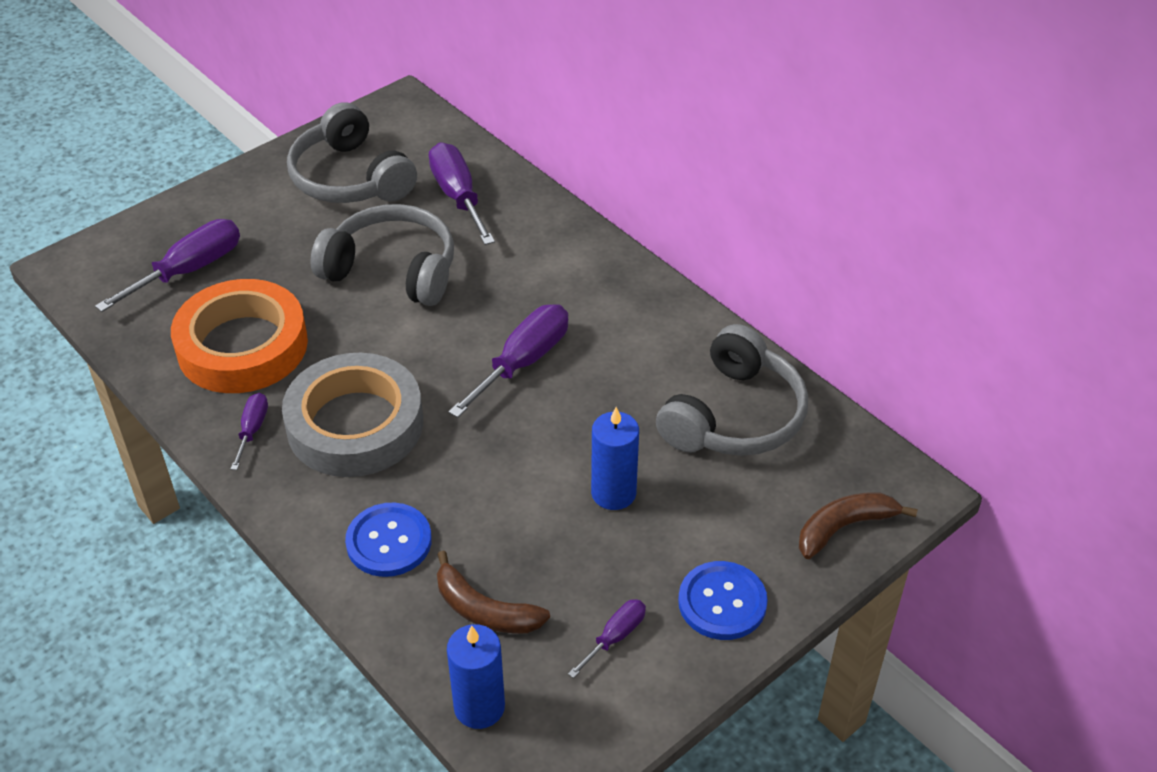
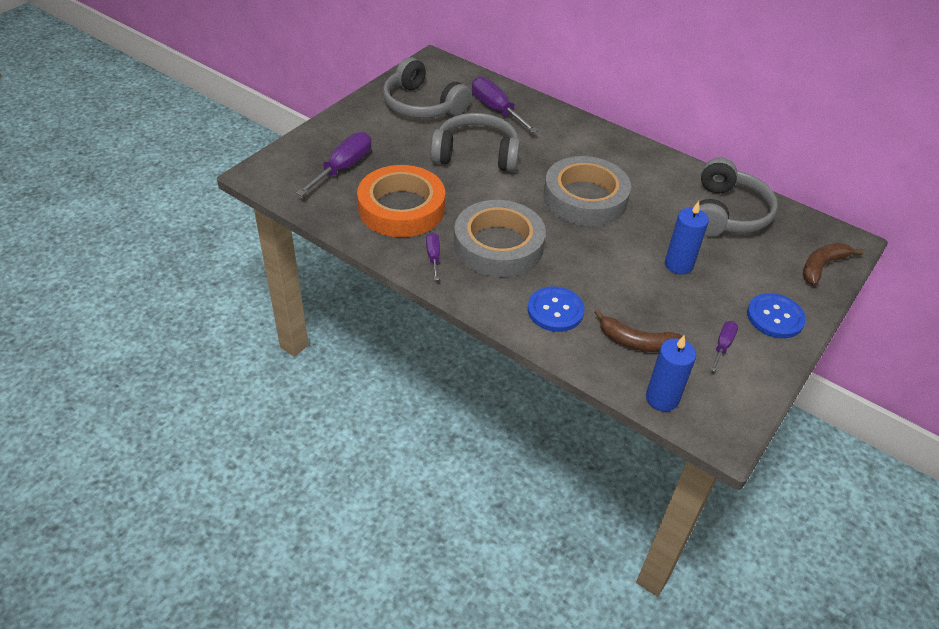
camera: 15 degrees left, 0 degrees up
(523, 362) = (585, 198): purple screwdriver -> grey tape

